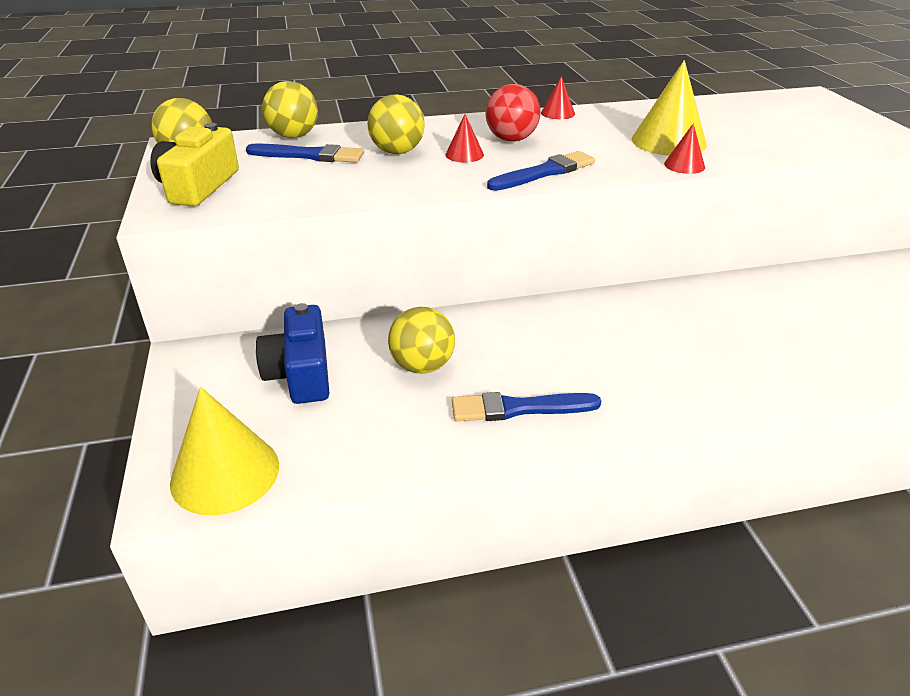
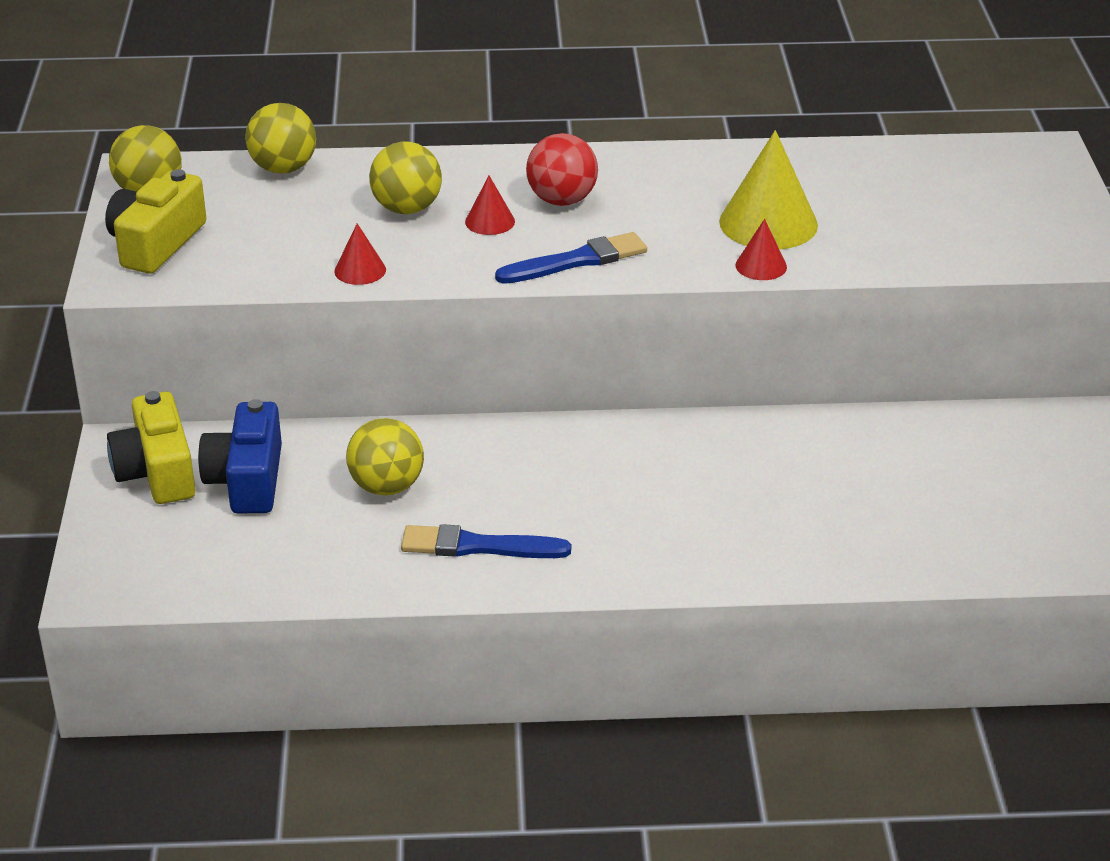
camera: 10 degrees right, 0 degrees up
(219, 375) = (157, 471): none -> yellow camera
(225, 473) = (151, 575): yellow cone -> none
(309, 155) = (296, 205): blue brush -> none
(558, 113) = (649, 156): red cone -> red cone (360, 270)

